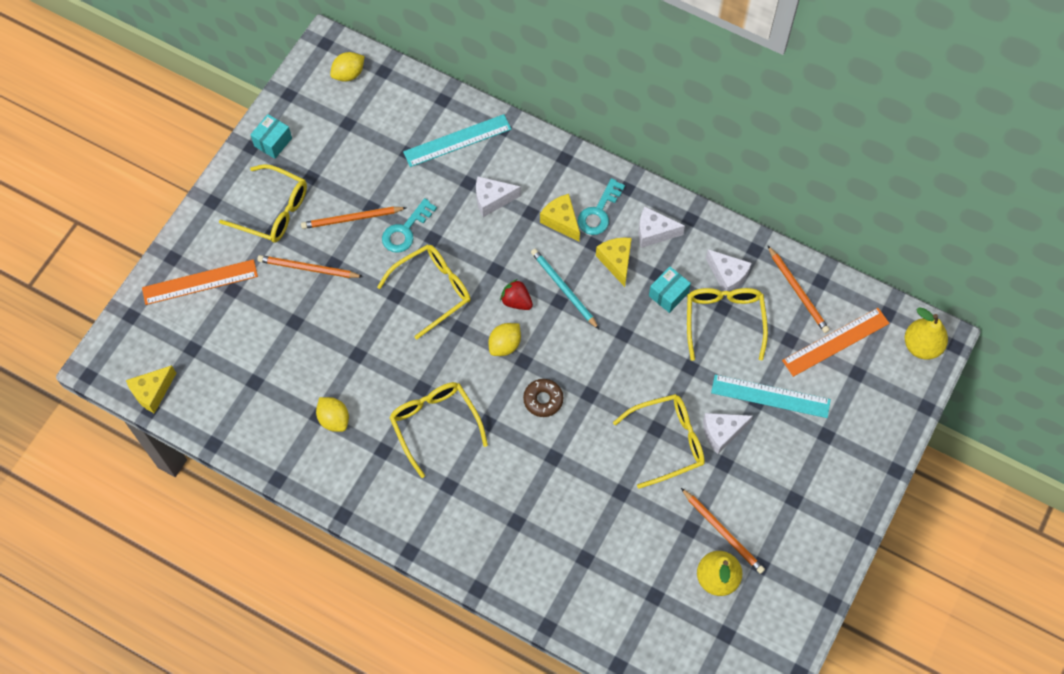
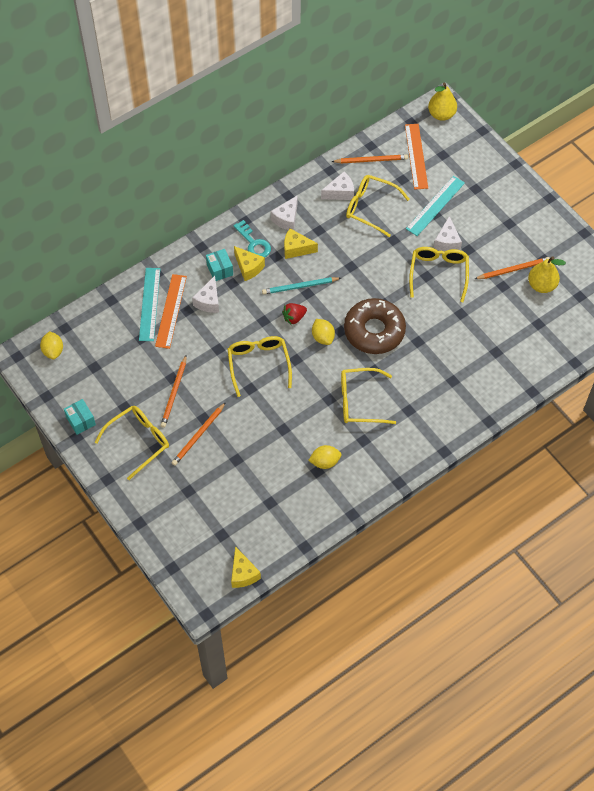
camera: 65 degrees left, 5 degrees down
(200, 282) = (170, 511): orange ruler -> orange ruler (171, 311)
(406, 230) = (202, 363): turquoise key -> none
(543, 400) = (374, 331): brown donut -> brown donut, size x2.10
(561, 221) = (248, 267): yellow cheese -> yellow cheese turned 120 degrees counterclockwise
(668, 294) = (336, 230): turquoise box -> turquoise box (220, 270)

